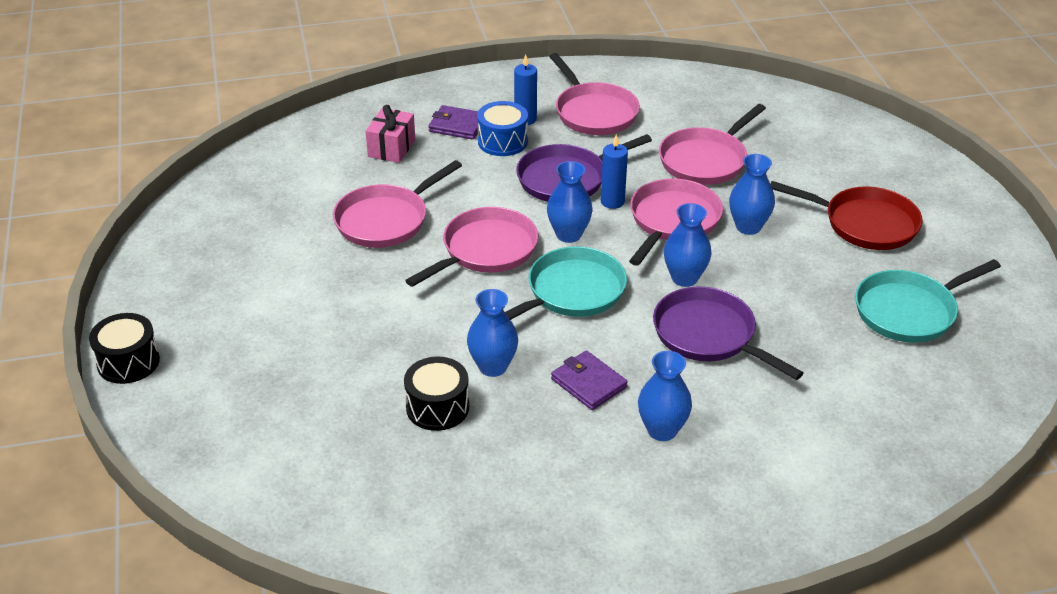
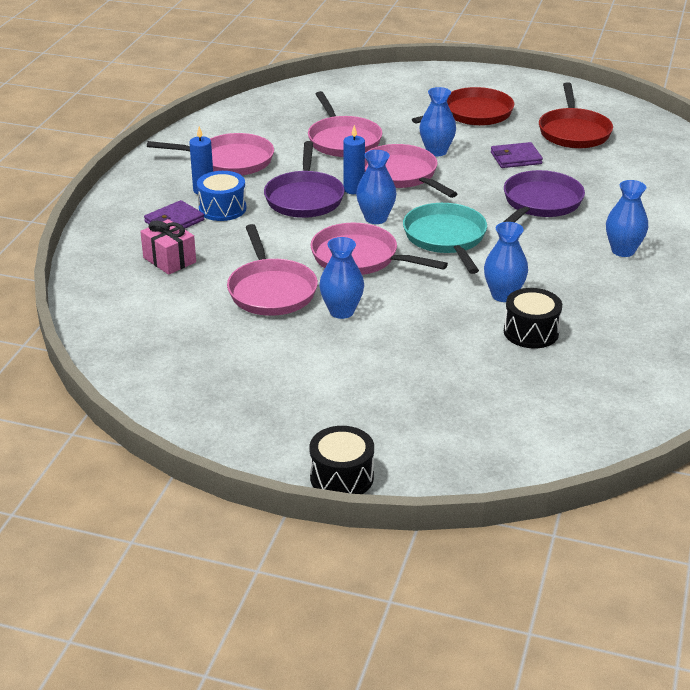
camera: 60 degrees left, 5 degrees down
(485, 250) = (359, 258): pink pan -> pink pan turned 45 degrees counterclockwise
(588, 383) = (553, 262): purple wallet -> purple wallet (516, 158)
(684, 278) = (470, 191): blue vase -> blue vase (341, 311)
(709, 335) = (540, 203): purple pan -> purple pan turned 135 degrees clockwise
(909, 311) = (573, 132): turquoise pan -> red pan

